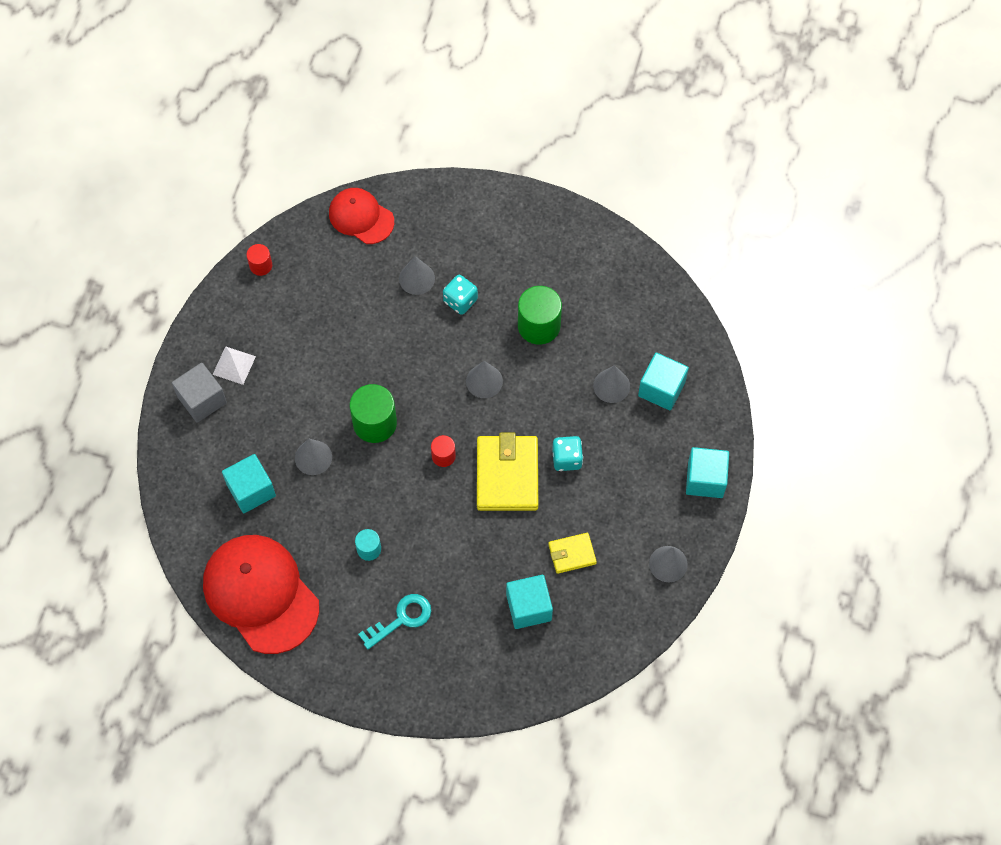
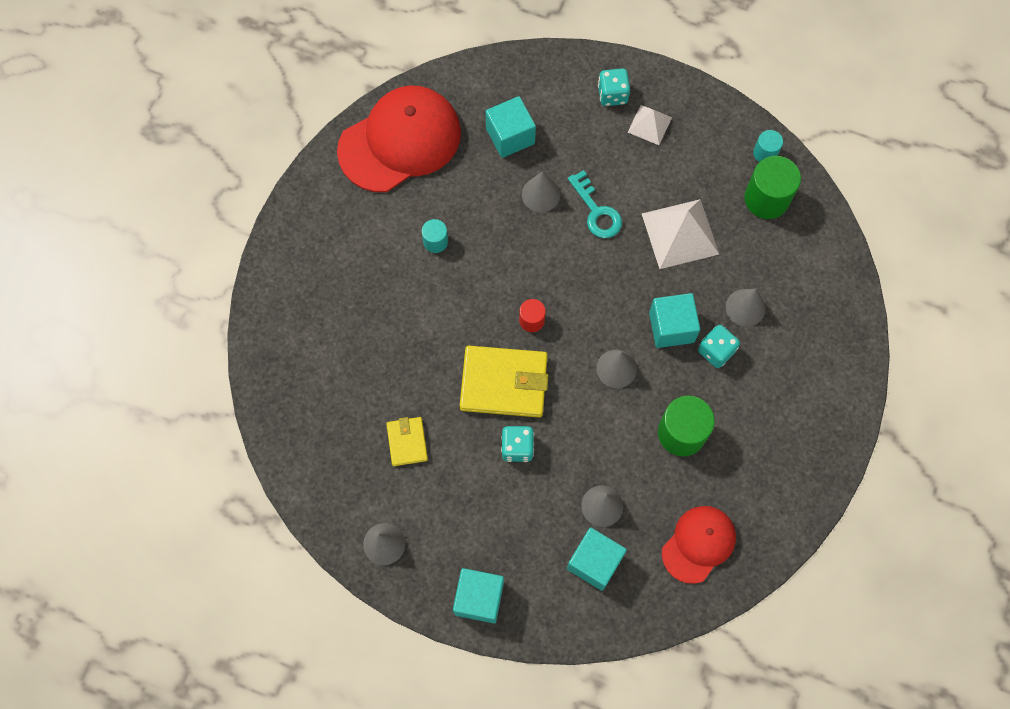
camera: 95 degrees right, 5 degrees up
(202, 400) = (612, 95): grey cube -> turquoise dice
(261, 265) = (765, 153): red cylinder -> turquoise cylinder
(347, 334) = (680, 233): none -> white pyramid
(361, 217) = (823, 255): red cap -> red cap (698, 544)
(375, 423) = (575, 255): green cylinder -> green cylinder (766, 198)
(401, 619) = (357, 268): turquoise key -> turquoise key (596, 211)
(529, 607) = (353, 392): turquoise cube -> turquoise cube (671, 327)

